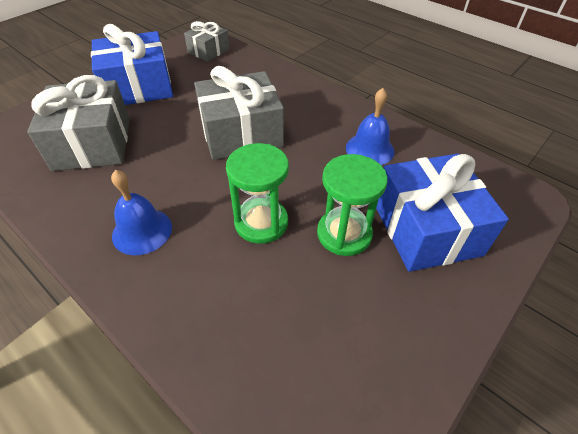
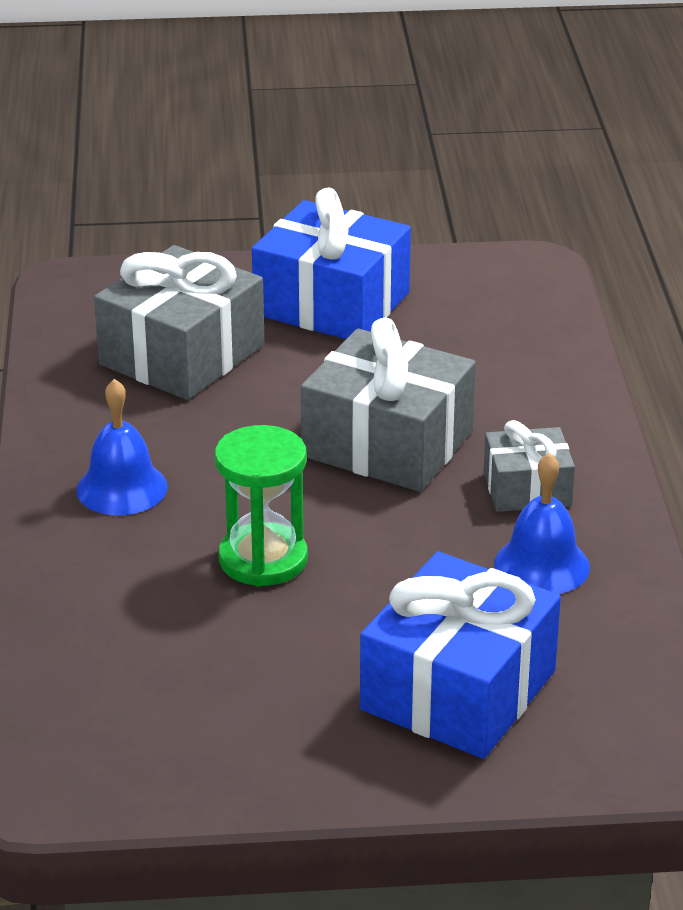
camera: 45 degrees right, 15 degrees down
(208, 51) = (514, 294): grey gift -> grey gift (527, 489)
(344, 234) = (344, 630): green hourglass -> none

